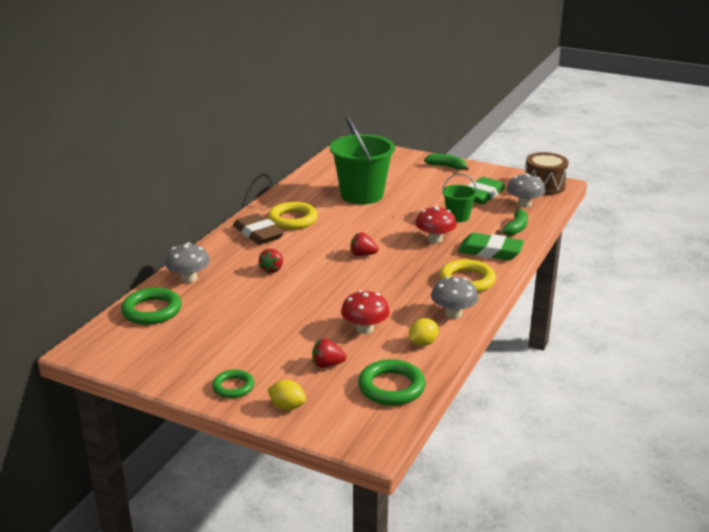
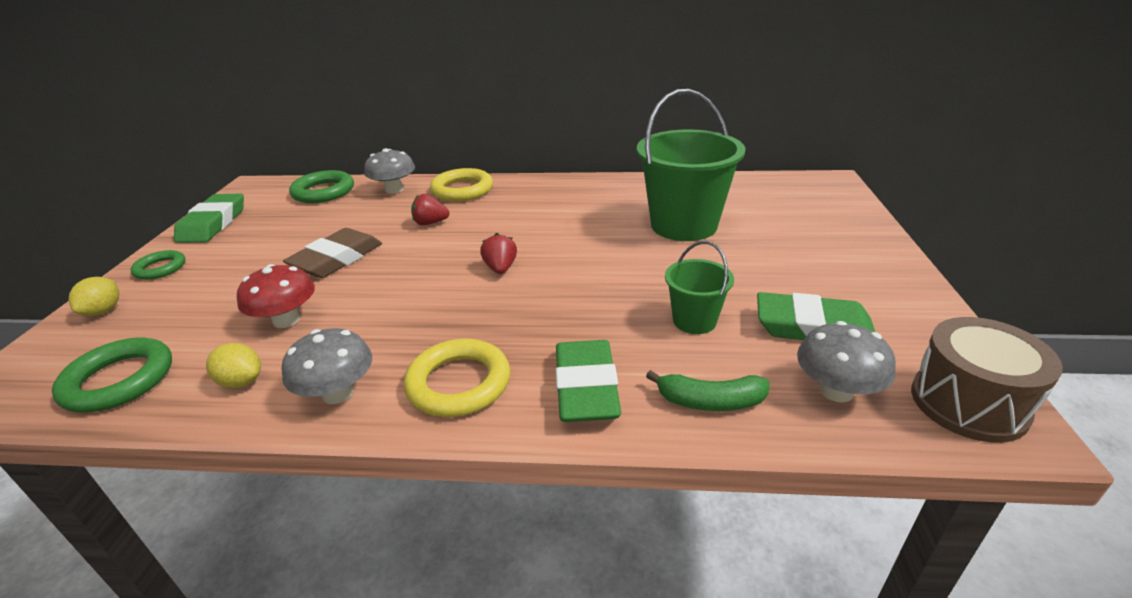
camera: 70 degrees right, 5 degrees up
(162, 366) = (213, 224): none -> green eraser
(258, 233) = (516, 194): brown eraser -> brown eraser (337, 259)
(293, 220) = (567, 202): yellow ring -> yellow ring (462, 190)
(327, 364) = (195, 314): red strawberry -> none
(435, 239) = (591, 316): red mushroom -> none
(447, 167) = (879, 267): green banana -> none

